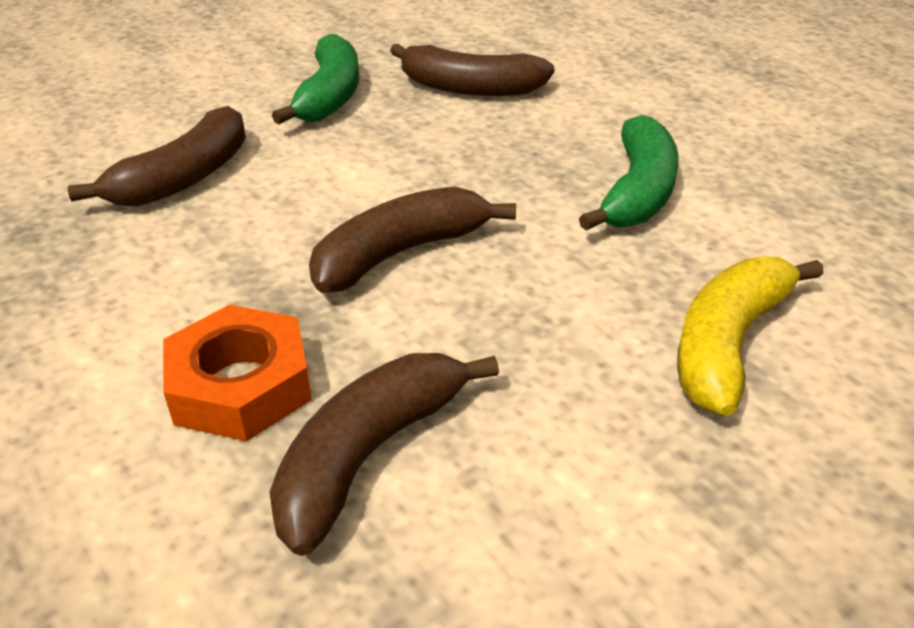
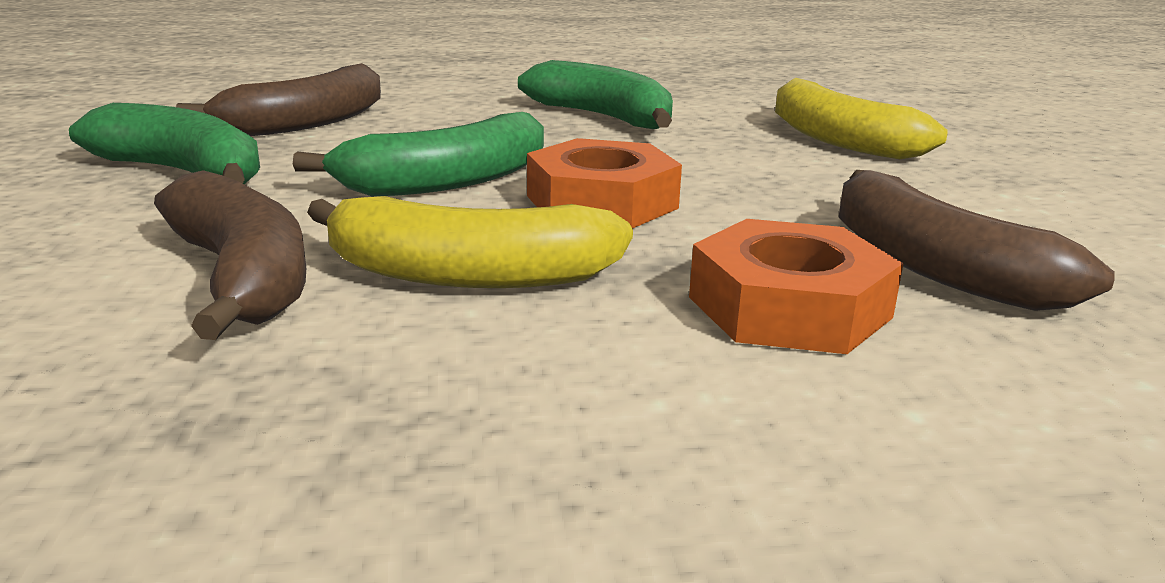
camera: 65 degrees left, 15 degrees down
(226, 243) = (467, 275): none -> yellow banana
(389, 180) = (446, 182): none -> green banana
(400, 253) = (601, 202): brown banana -> orange nut

